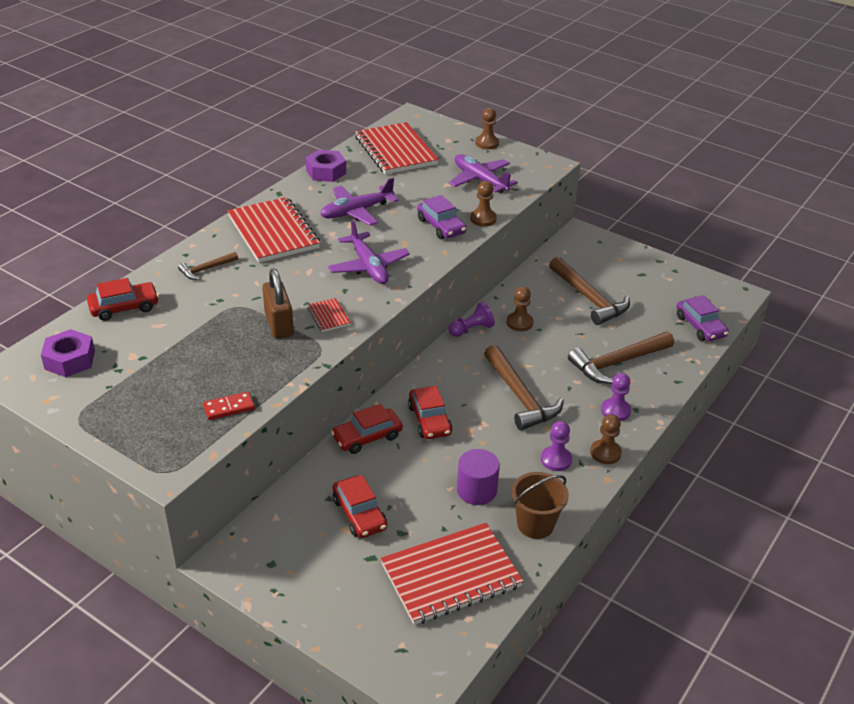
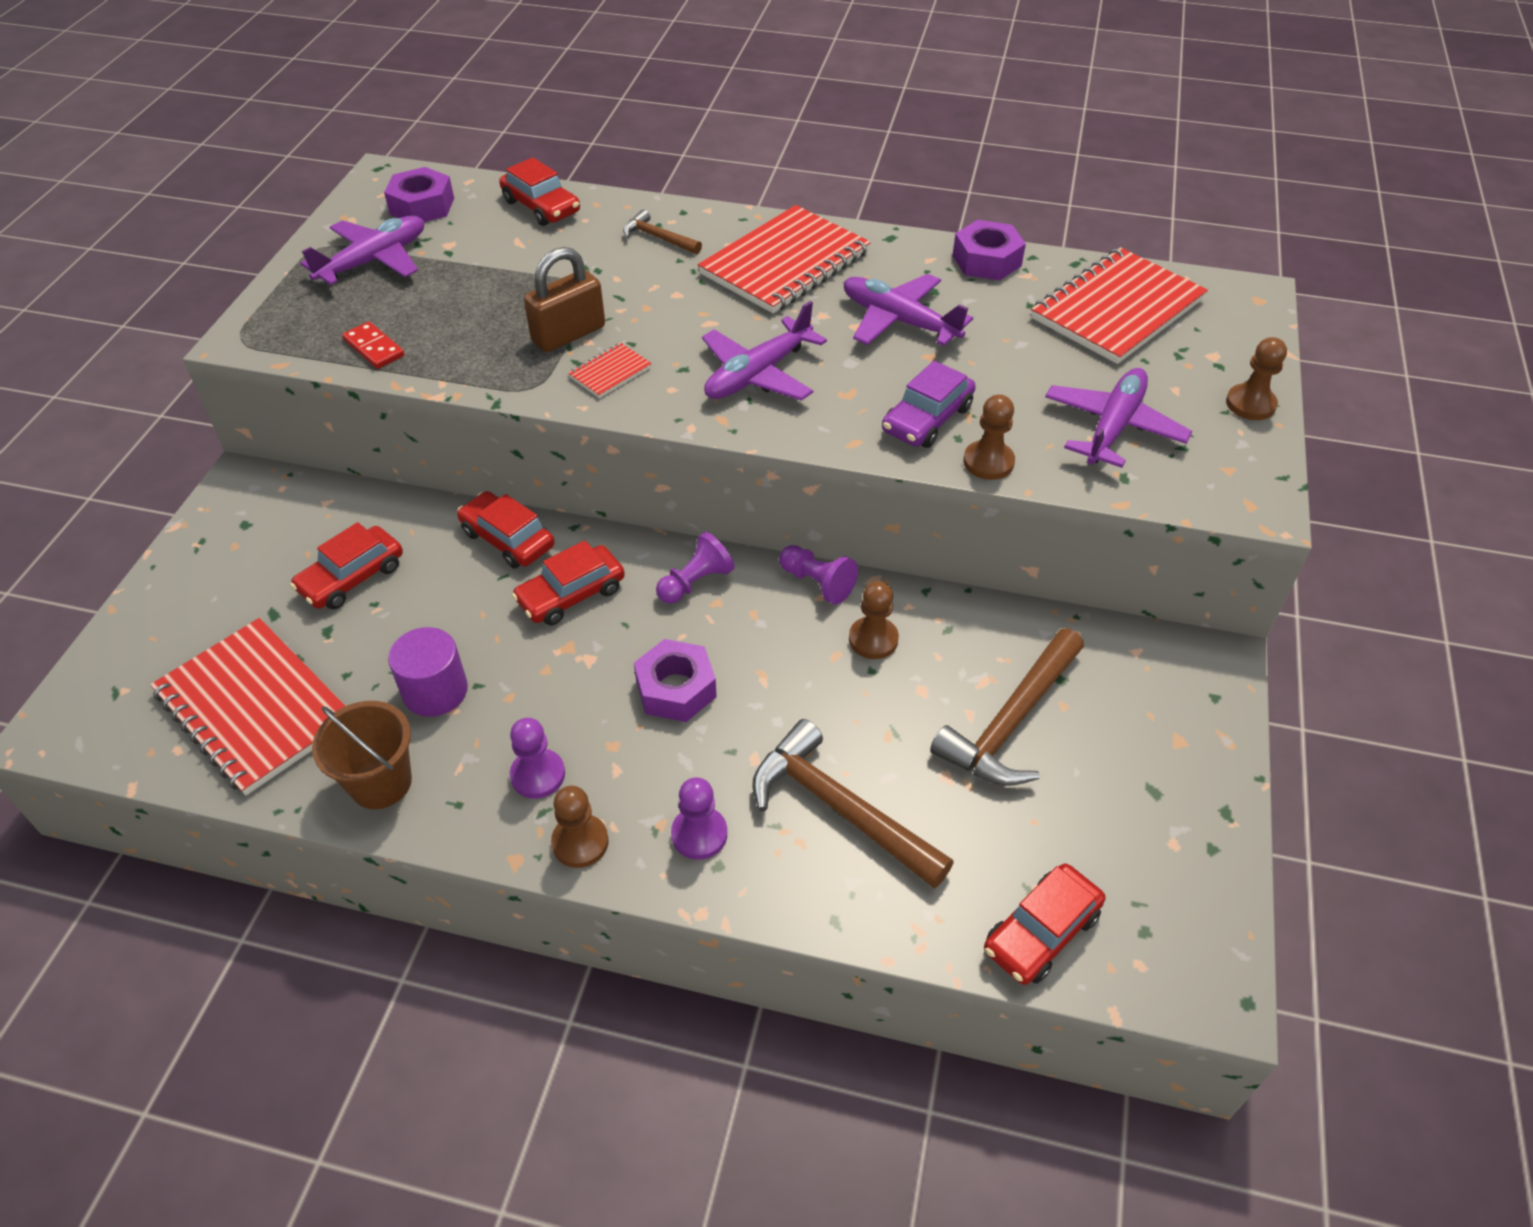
camera: 70 degrees right, 10 degrees up
(121, 393) = (374, 260): none -> purple plane
(447, 371) = (695, 582): none -> purple pawn
(520, 396) = (676, 689): brown hammer -> purple nut
(700, 326) = (1041, 932): purple car -> red car

